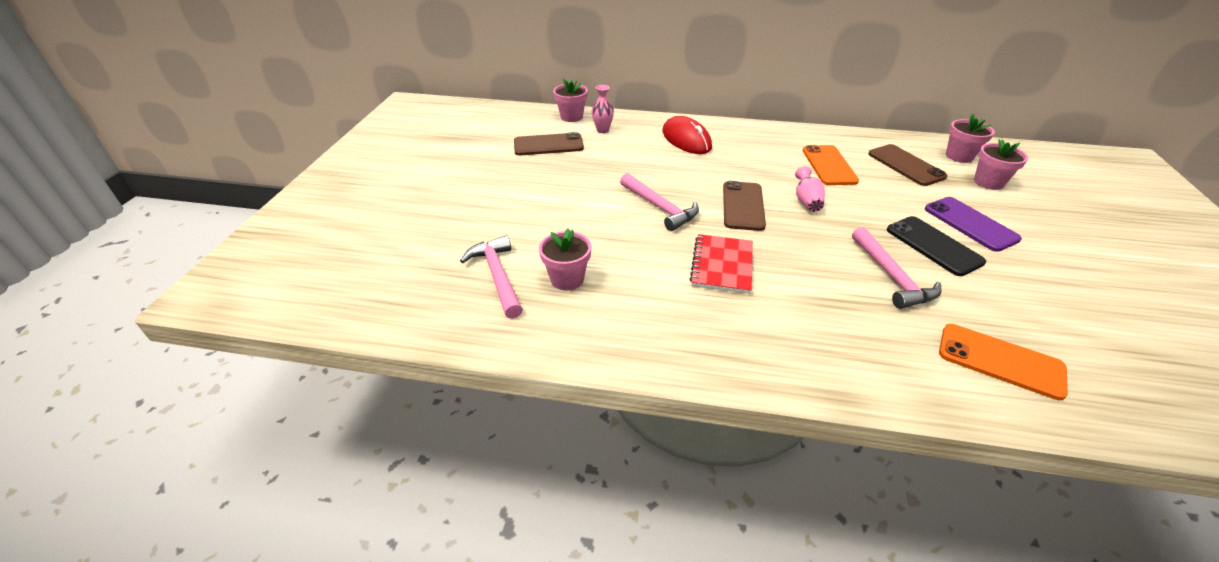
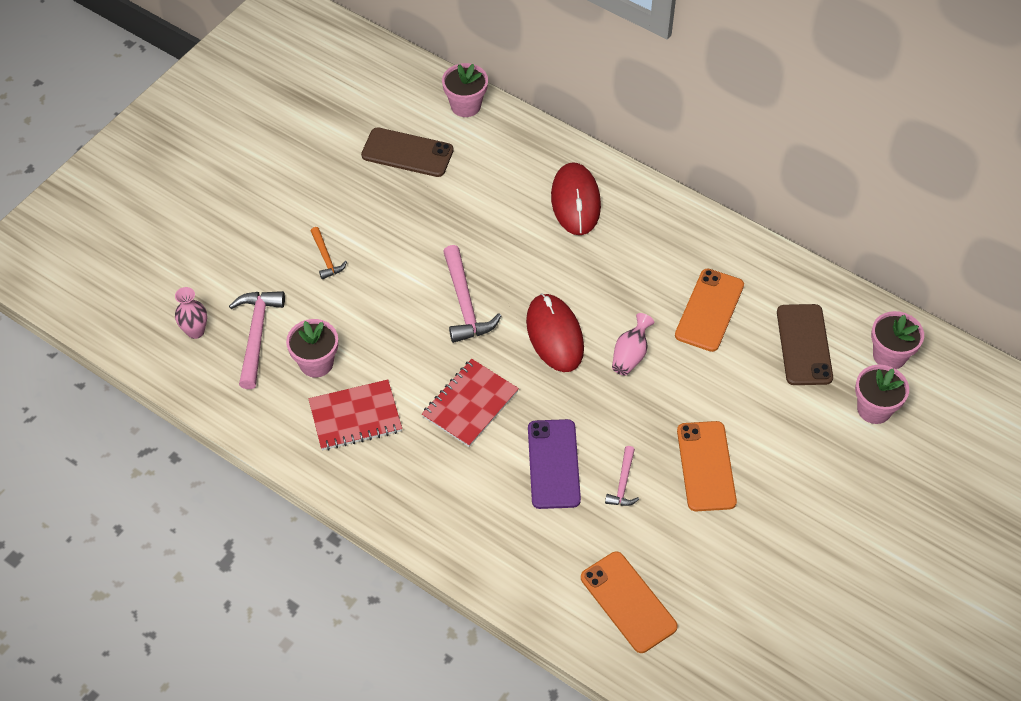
camera: 25 degrees right, 15 degrees up
(527, 212) = (326, 258): none -> orange hammer
(602, 130) = (487, 146): pink vase -> pink vase (195, 331)
(632, 306) = (355, 417): none -> red notebook
(743, 206) = (554, 335): brown phone -> red mouse
(891, 276) = (623, 483): pink hammer -> pink hammer, size x0.56
(933, 246) = (706, 466): black phone -> orange phone
(970, 224) = (779, 456): purple phone -> purple phone (553, 464)

